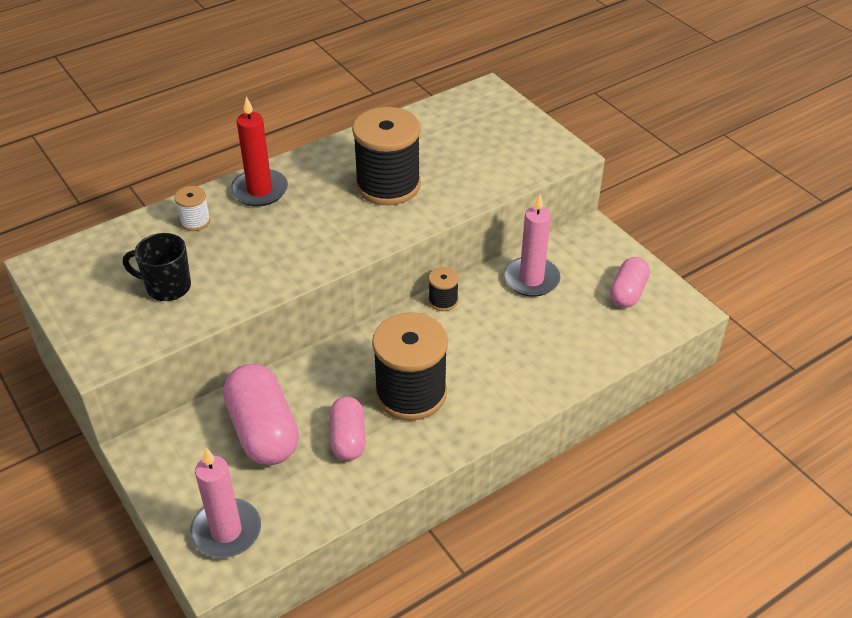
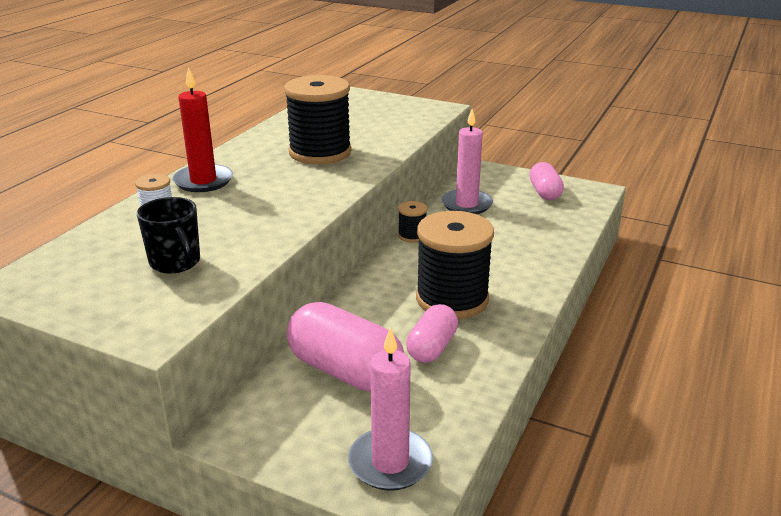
camera: 30 degrees left, 15 degrees down
(167, 287) = (176, 263): black mug -> black mug turned 105 degrees counterclockwise
(348, 438) = (432, 347): pink capsule -> pink capsule turned 60 degrees clockwise

